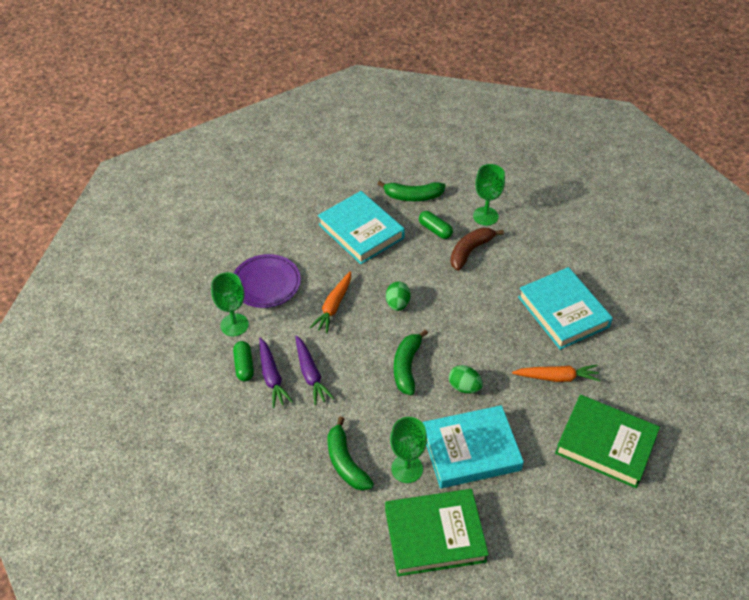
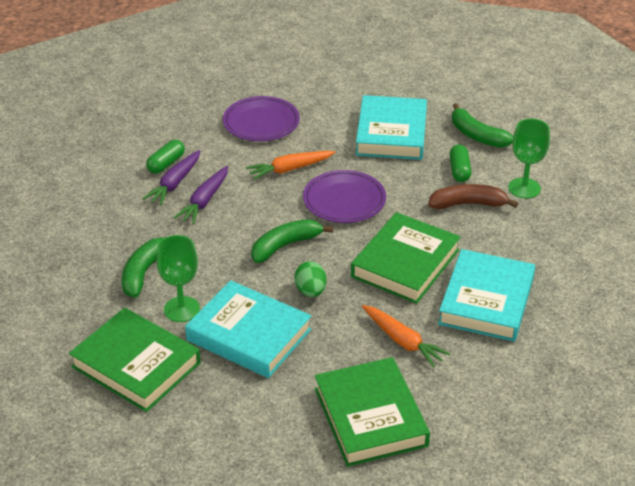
camera: 45 degrees right, 10 degrees down
(234, 325) = (198, 134): green goblet -> none
(397, 304) = (344, 200): green egg -> purple plate
(490, 321) = (405, 263): none -> green book

